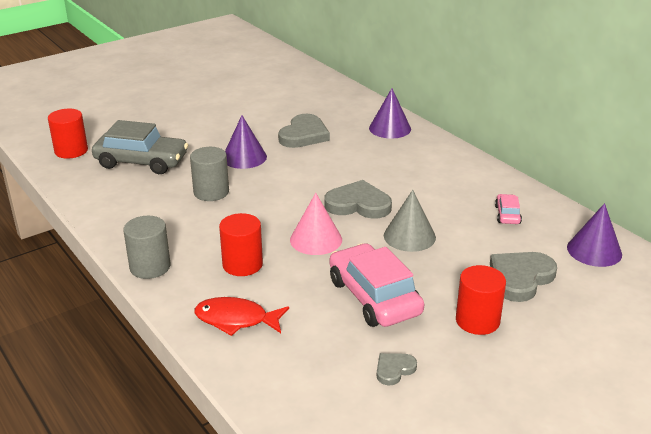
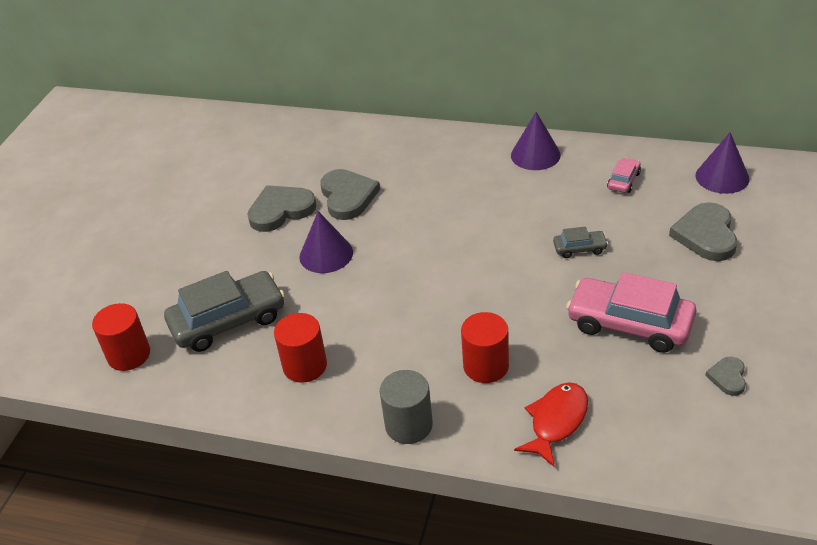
camera: 35 degrees left, 10 degrees up
(211, 192) = (350, 311): grey cylinder -> none
(236, 320) = (556, 421): red fish -> red fish turned 150 degrees clockwise
(316, 239) = (511, 300): pink cone -> none
(358, 204) = (497, 242): grey heart -> grey heart (281, 210)
(390, 128) = (416, 146): purple cone -> purple cone (535, 155)
(409, 236) = (579, 248): grey cone -> grey car
(477, 320) = (726, 293): red cylinder -> red cylinder (305, 366)
(507, 215) = (623, 181): pink car -> pink car turned 60 degrees clockwise

